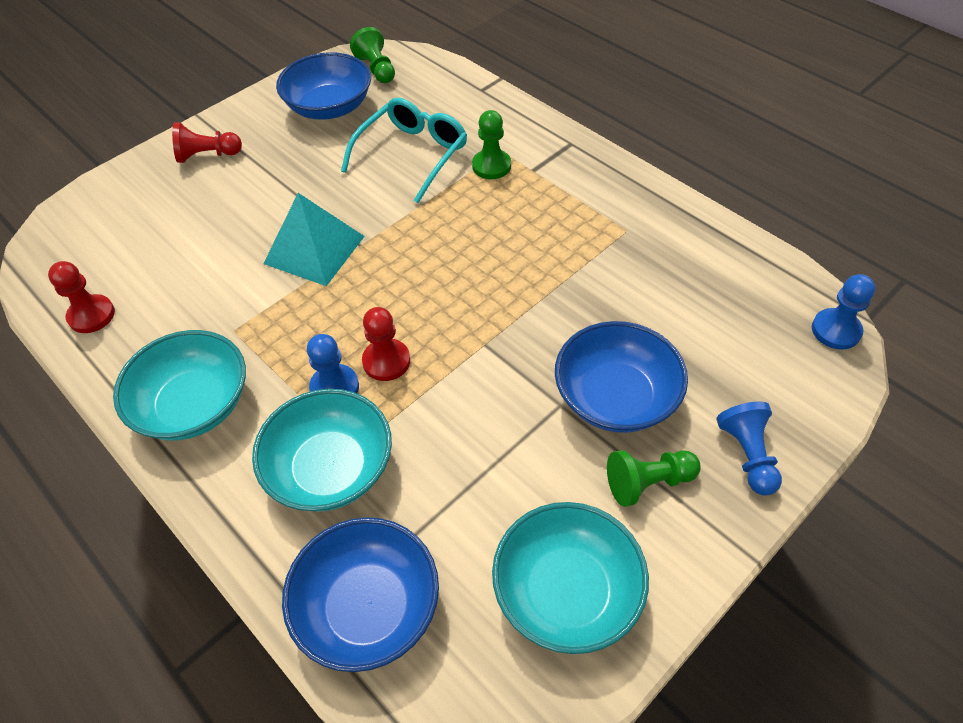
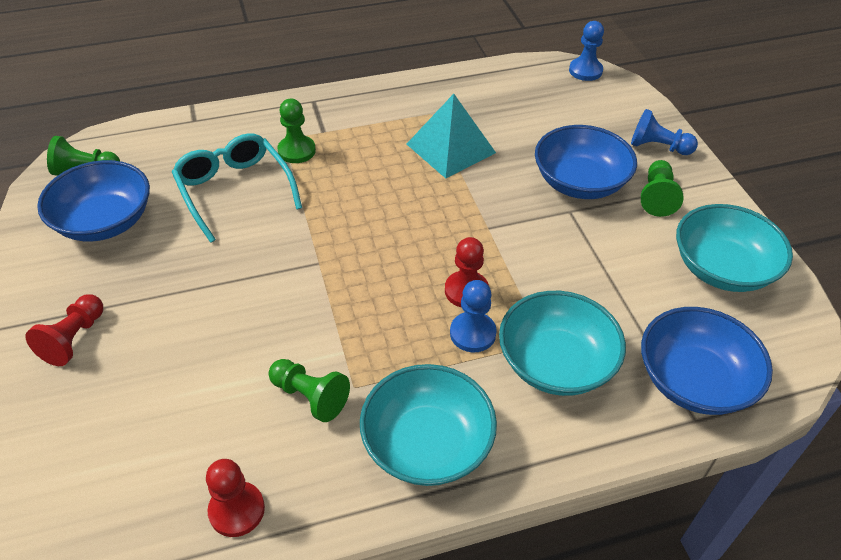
camera: 65 degrees left, 5 degrees down
(211, 307) = (310, 396): none -> green pawn
(314, 249) = (297, 295): turquoise pyramid -> turquoise pyramid (450, 148)

